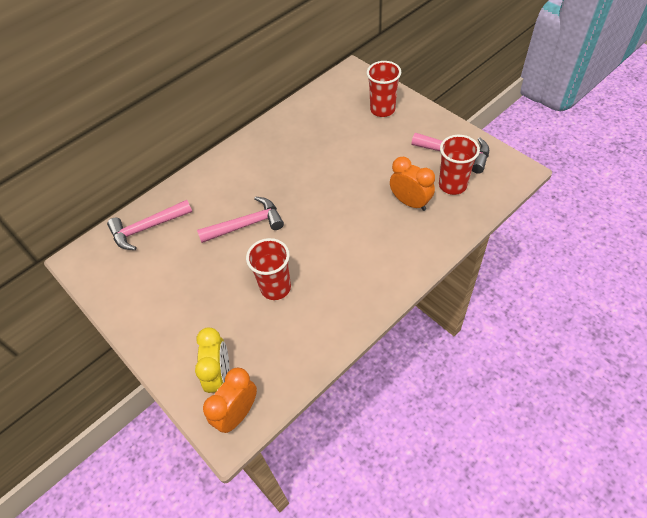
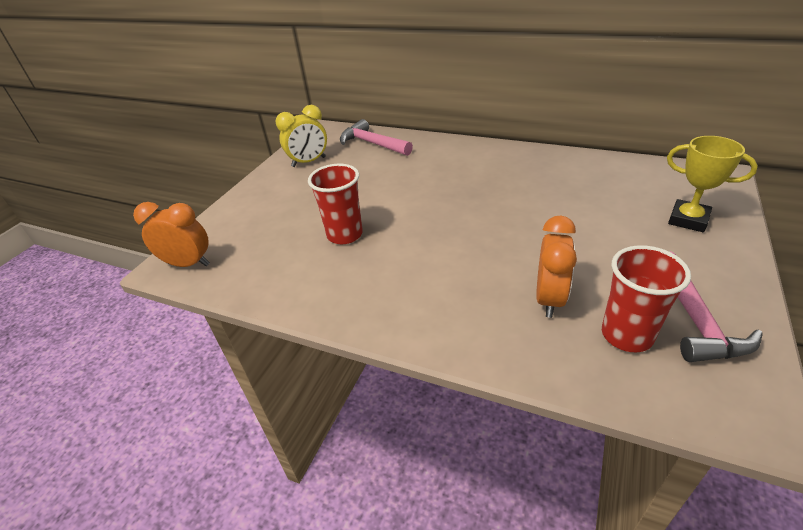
camera: 65 degrees right, 15 degrees down
(220, 376) = (228, 238): yellow clock -> yellow clock (309, 162)
(246, 225) = (413, 189): pink hammer -> none
(382, 109) = (688, 220): red cup -> yellow trophy

